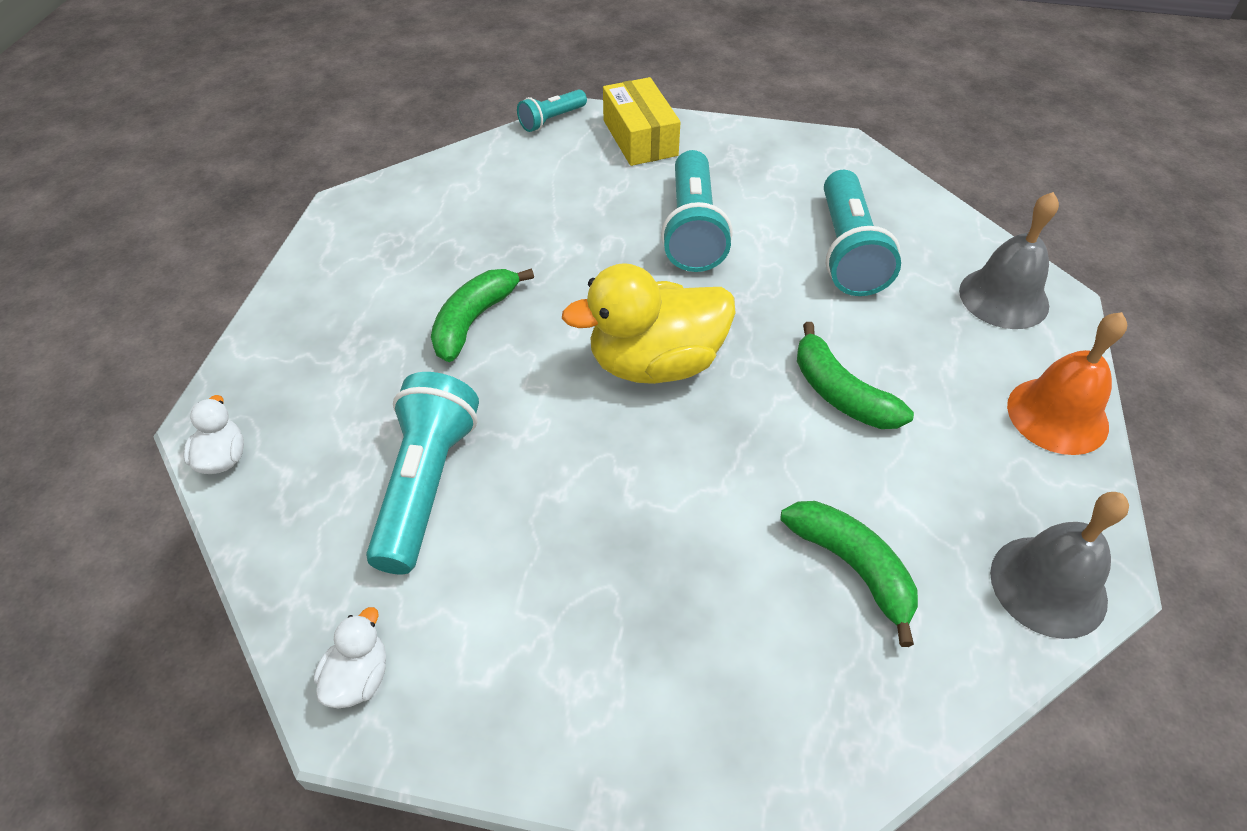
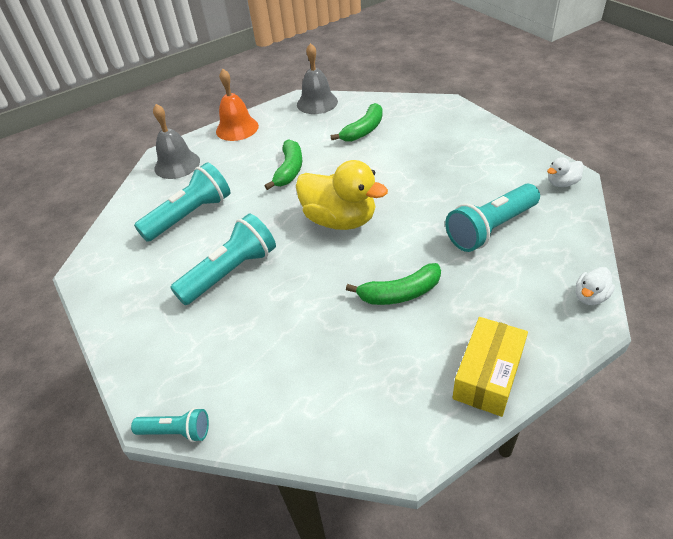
camera: 130 degrees left, 5 degrees down
(640, 138) = (155, 362): yellow box -> yellow box (488, 375)
(852, 567) = (363, 130): green banana -> green banana turned 150 degrees counterclockwise

